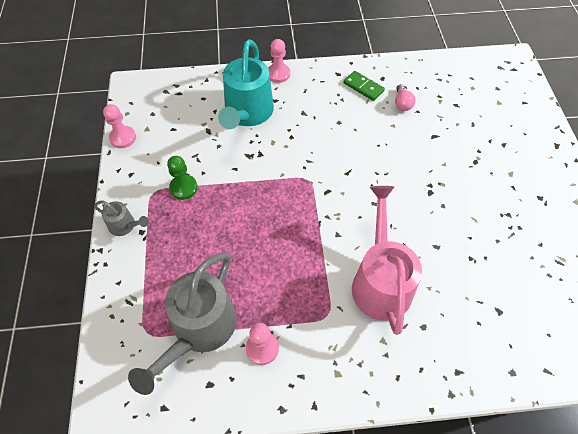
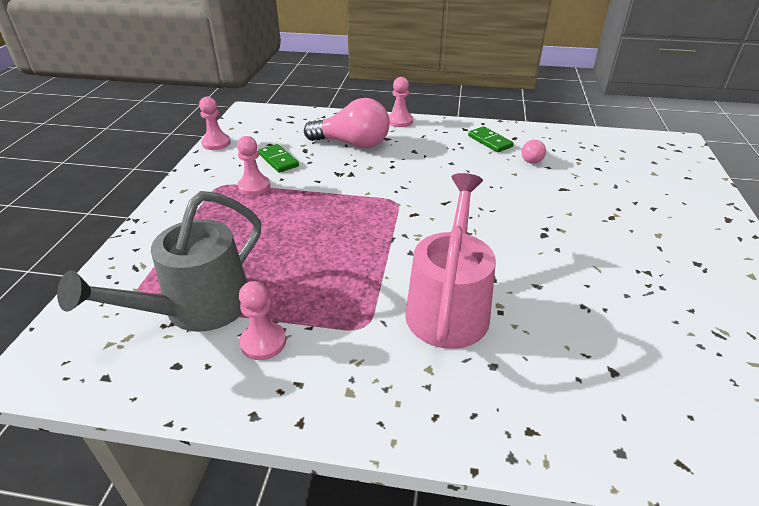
camera: 15 degrees right, 20 degrees down
(125, 226) = (174, 205): grey watering can -> none
(183, 188) = (254, 187): green pawn -> pink pawn
(190, 149) = (278, 160): none -> green domino
(247, 114) = (352, 144): turquoise watering can -> pink light bulb

